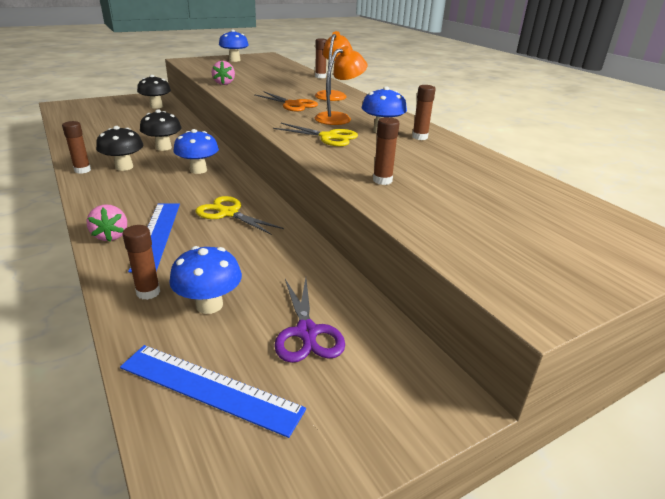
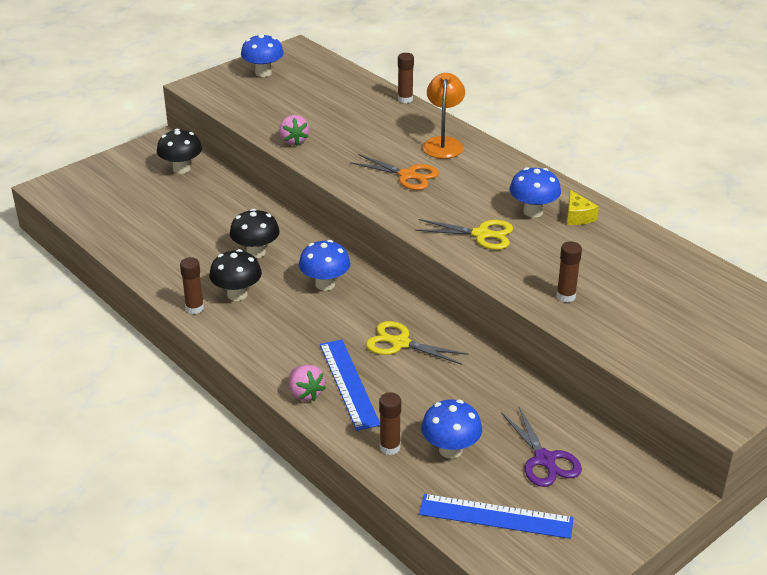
camera: 10 degrees left, 5 degrees up
(339, 118) = (475, 194): orange lamp -> none
(419, 137) = (577, 216): brown glue stick -> yellow cheese

